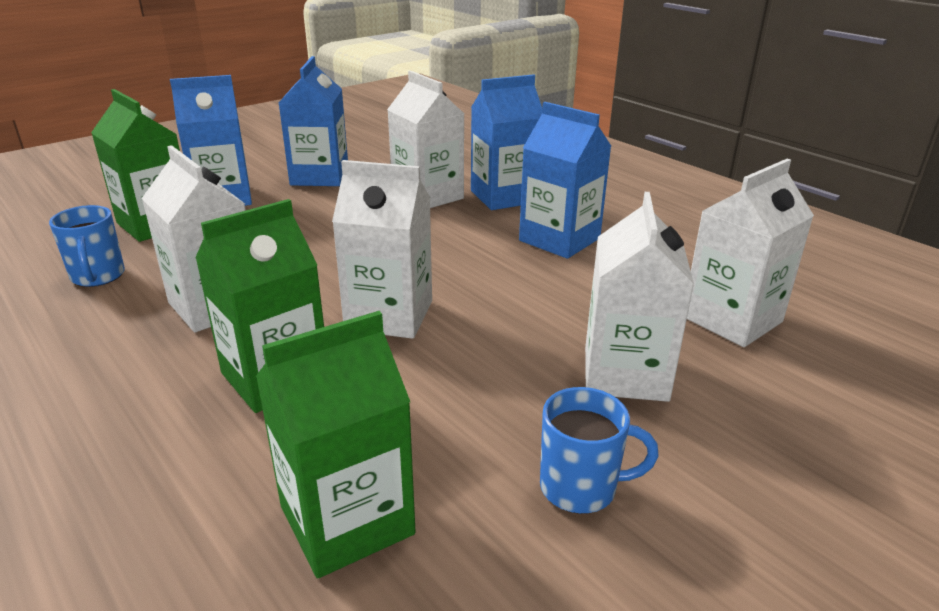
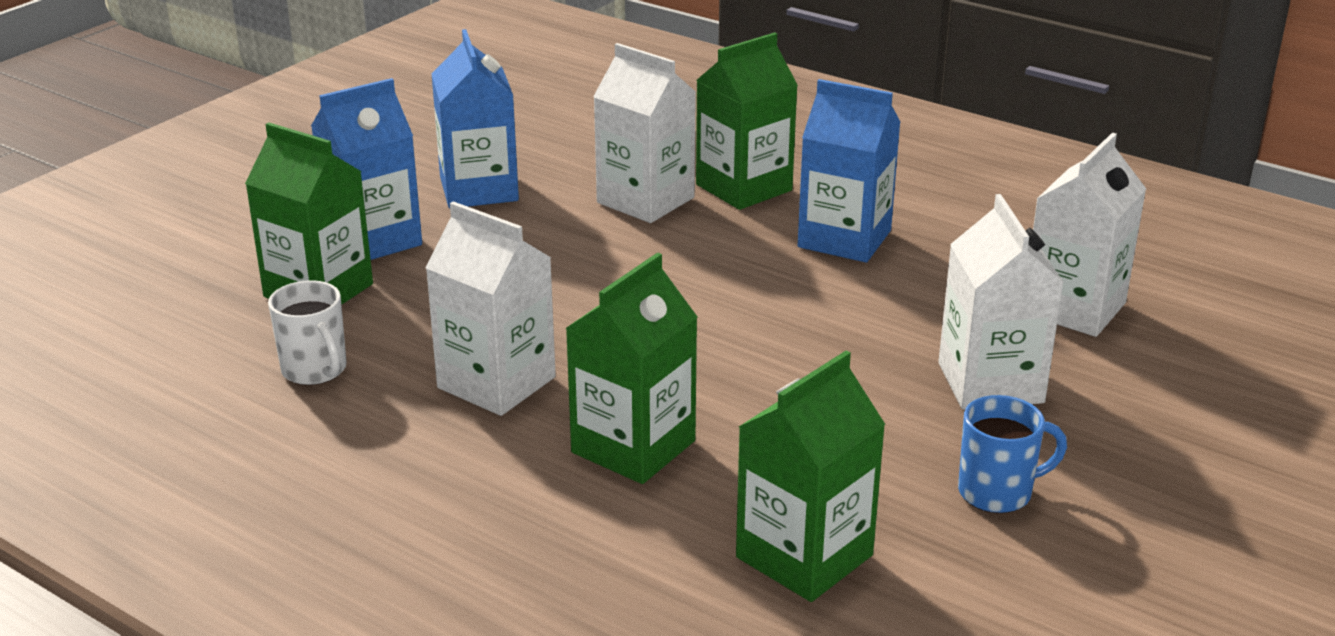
camera: 15 degrees left, 0 degrees up
(98, 276) = (315, 370): blue mug -> white mug
(389, 315) = (707, 361): white carton -> none
(504, 196) = (743, 187): blue carton -> green carton

